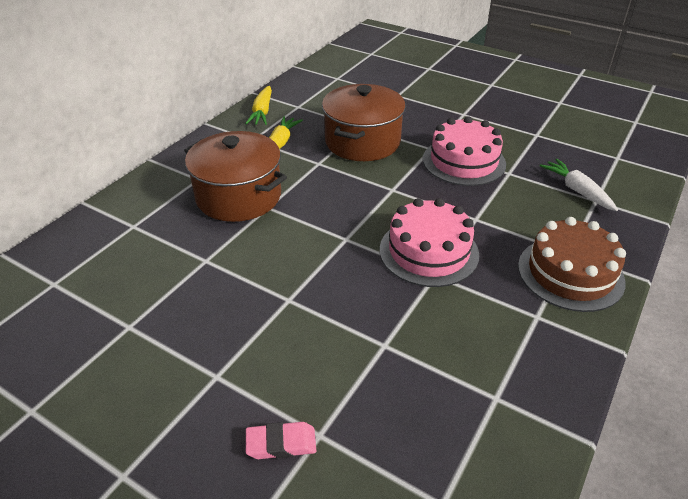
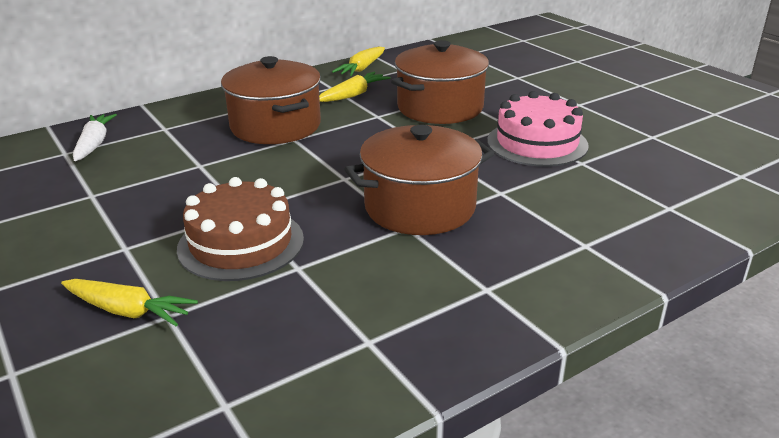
camera: 25 degrees right, 10 degrees down
(281, 443) = (129, 311): pink eraser -> yellow carrot
(428, 251) = (420, 207): pink cake -> brown pot
(570, 273) = (566, 263): brown cake -> brown cake (241, 243)
(577, 190) = (652, 194): white carrot -> white carrot (94, 144)

